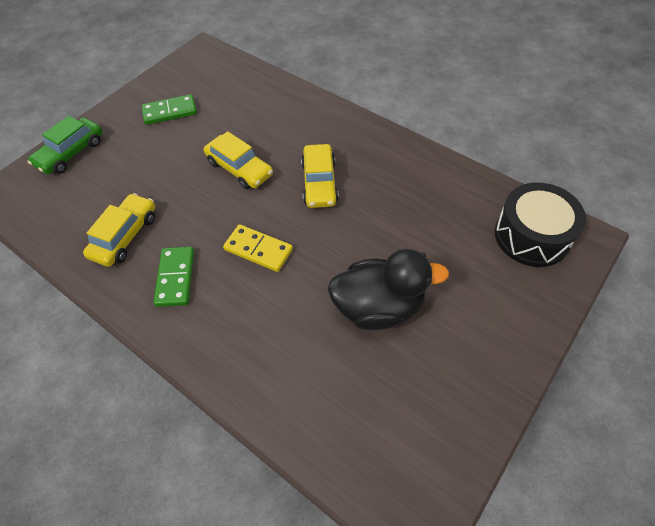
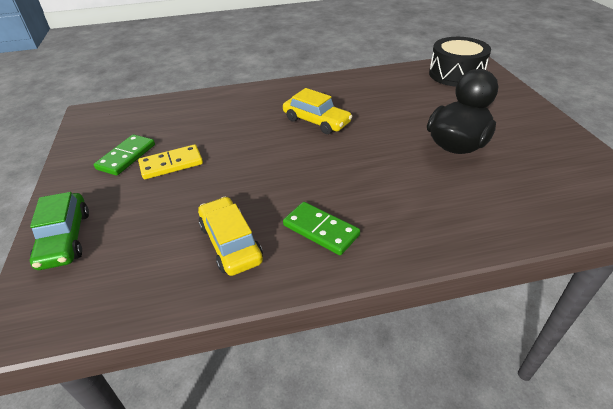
camera: 50 degrees left, 15 degrees down
(239, 168) = (249, 148): yellow car -> none
(258, 249) = (345, 173): yellow domino -> yellow domino (171, 164)

